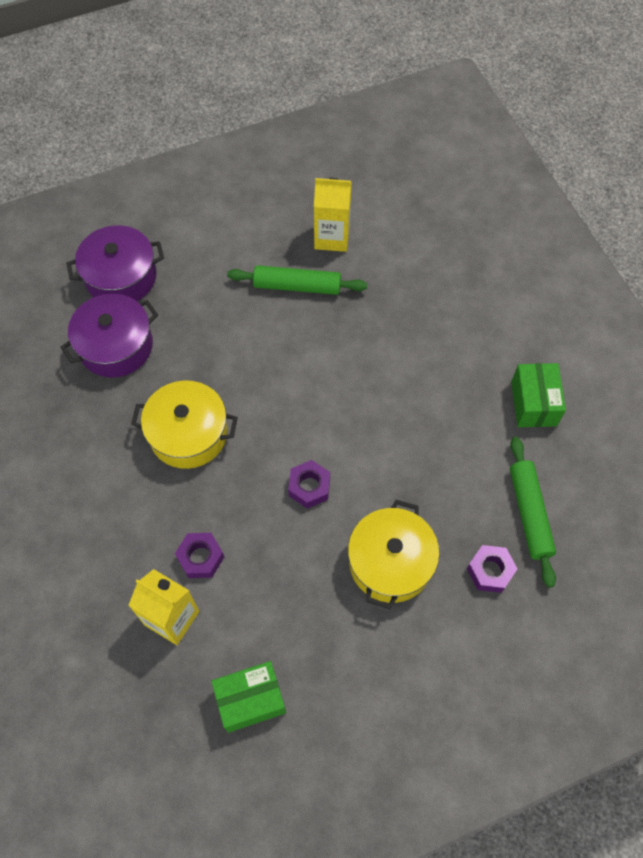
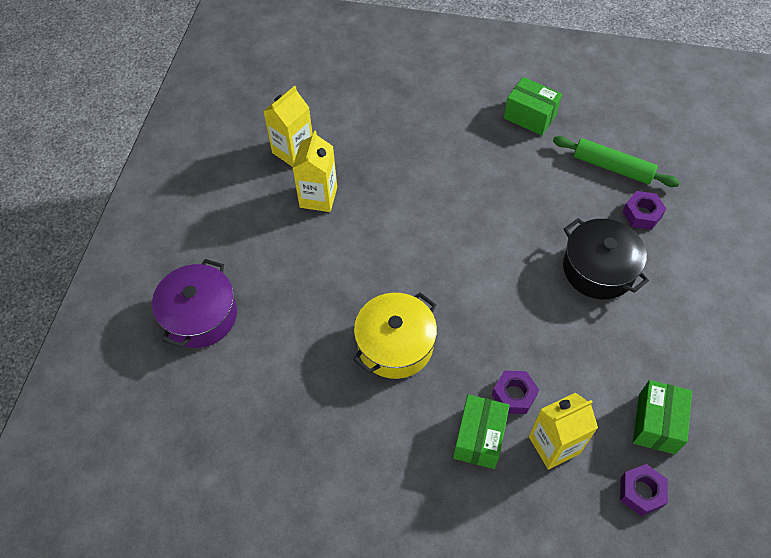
camera: 55 degrees left, 5 degrees down
(116, 346) = (267, 355): purple pot -> none
(140, 551) = (479, 438): none -> green box
(297, 286) = (318, 197): green rolling pin -> yellow carton
(309, 487) = (502, 286): purple nut -> purple nut (641, 492)
(390, 562) = (598, 269): yellow pot -> black pot

